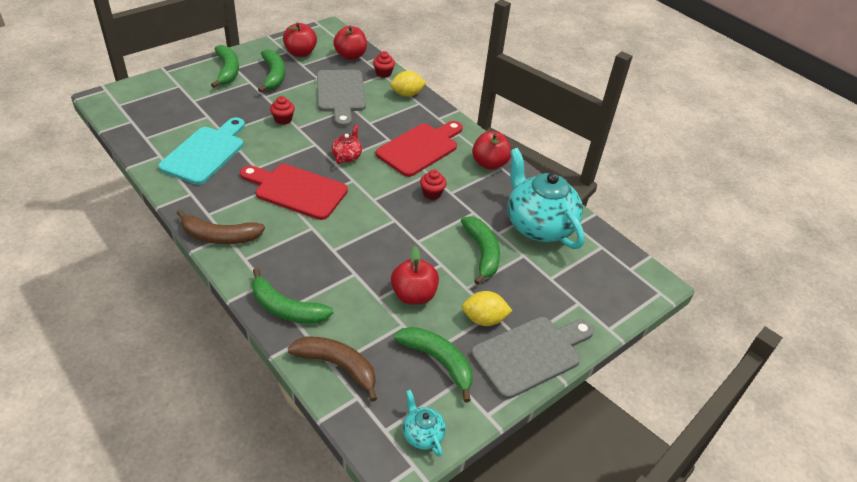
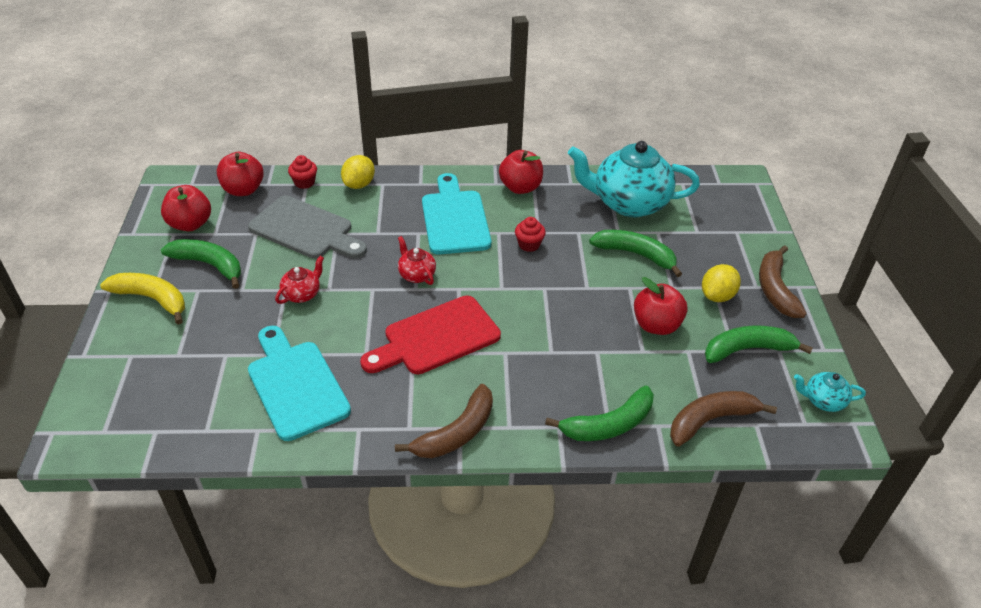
camera: 50 degrees left, 0 degrees up
(227, 71) = (152, 299): green banana -> yellow banana
(283, 119) = (302, 294): red cupcake -> red teapot
(420, 148) = (454, 218): red cutting board -> turquoise cutting board
(531, 354) = (775, 289): grey cutting board -> brown banana

